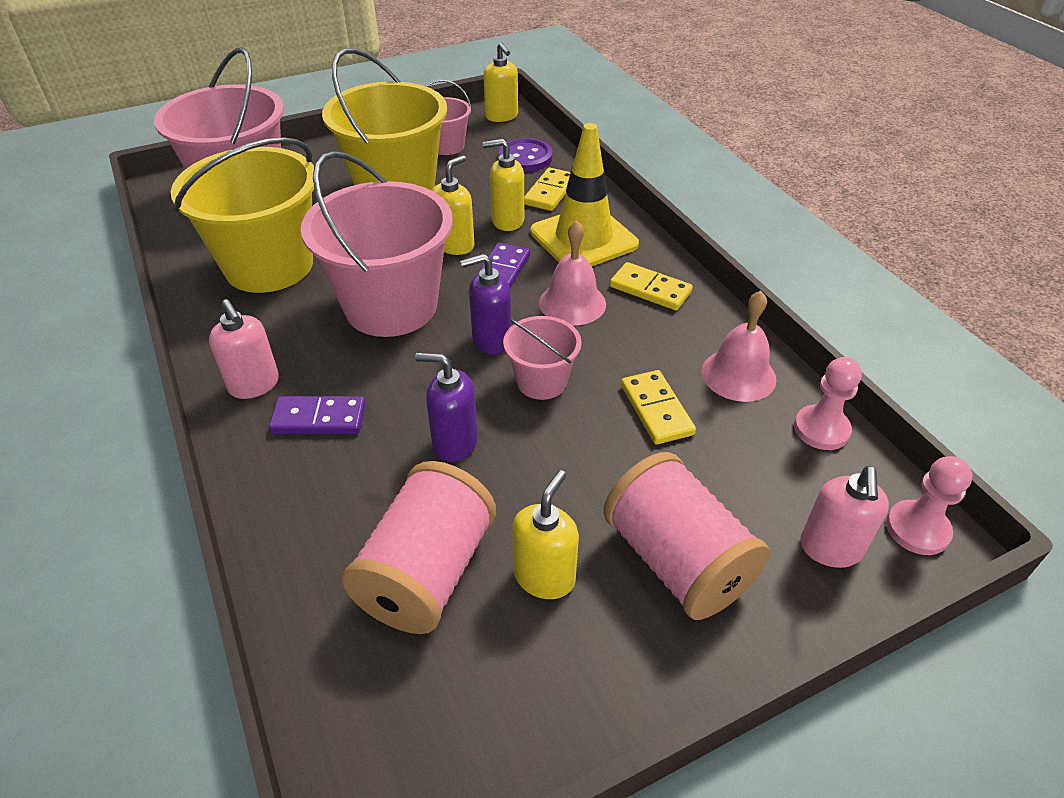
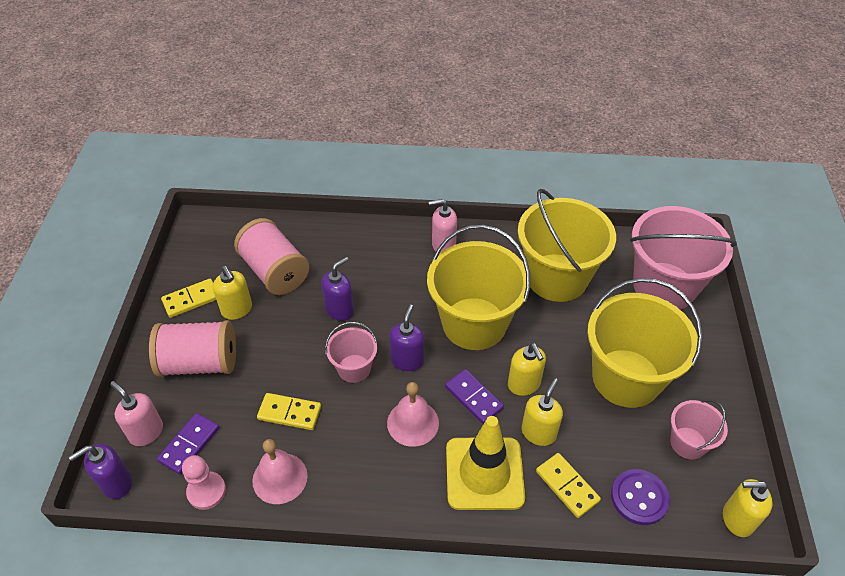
camera: 120 degrees right, 5 degrees up
(319, 418) = (398, 263): purple domino -> purple domino (189, 445)
(391, 306) = (474, 323): pink bucket -> yellow bucket
(650, 289) = (395, 481): yellow domino -> yellow domino (191, 300)
(917, 529) = (116, 483): pink pawn -> purple soap dispenser

